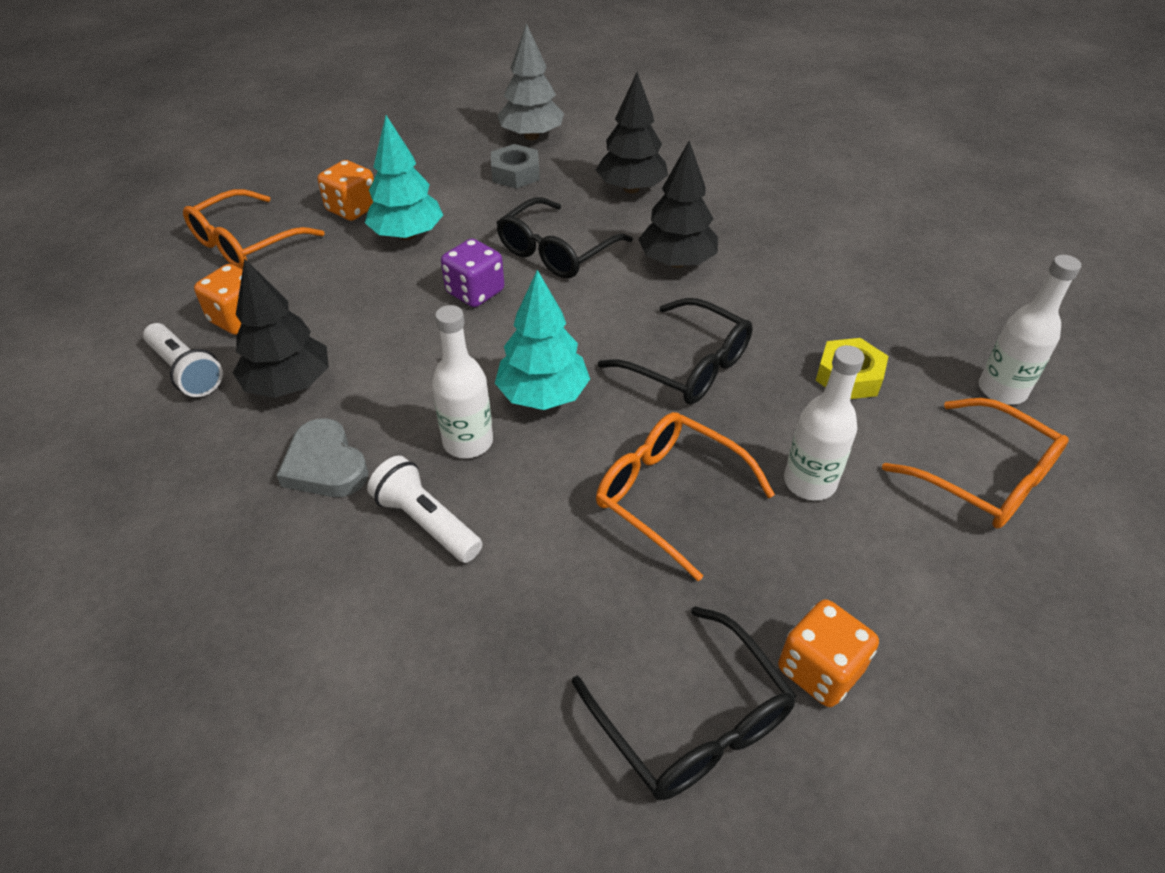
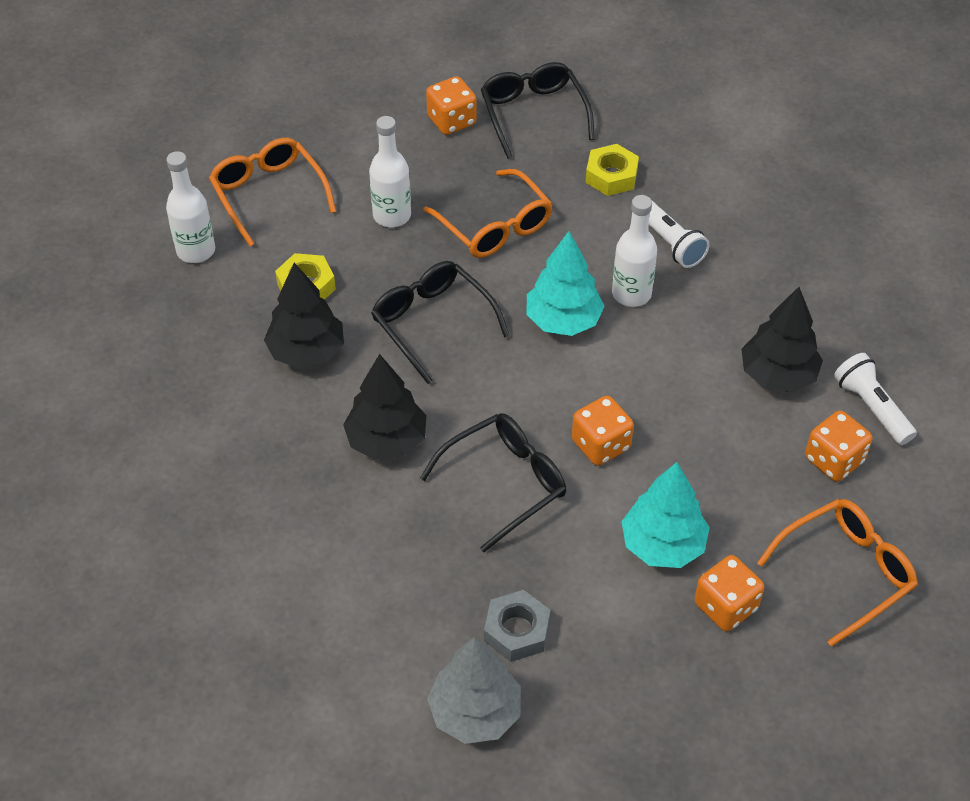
camera: 165 degrees left, 5 degrees up
(325, 465) = (742, 297): grey heart -> none
(475, 292) = (601, 445): purple dice -> orange dice
(528, 617) = (611, 176): none -> yellow nut
(631, 189) = (385, 568): black tree -> black tree (307, 351)

